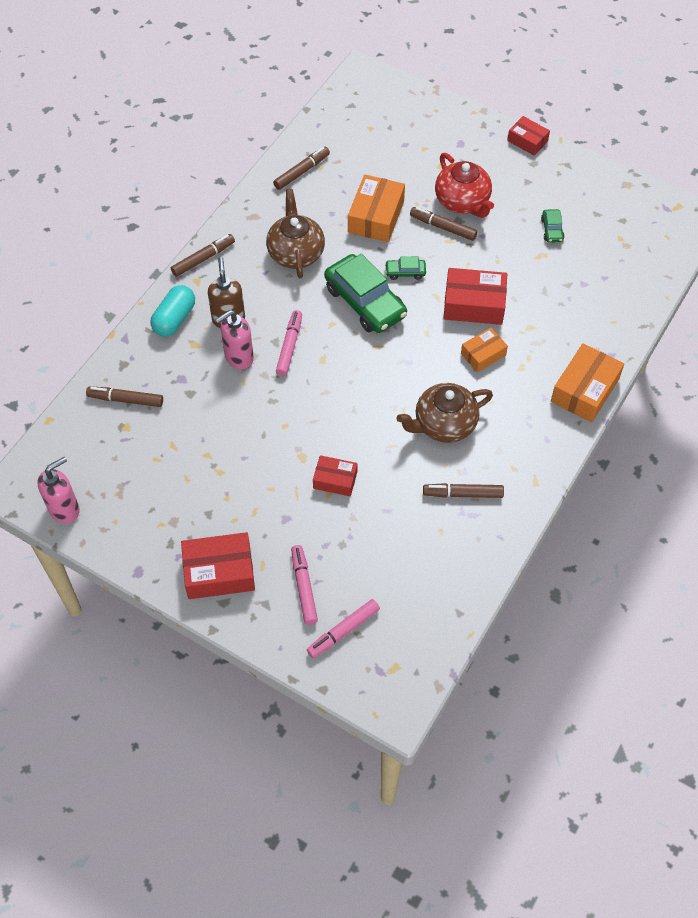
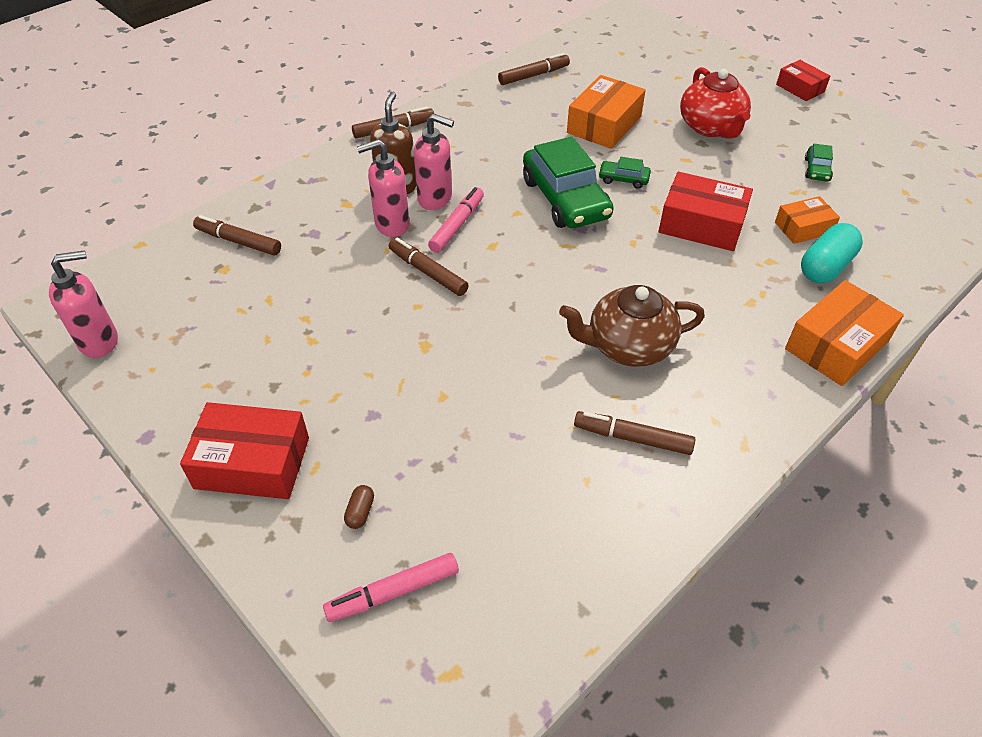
camera: 15 degrees right, 10 degrees down
(174, 319) = (335, 176): turquoise capsule -> turquoise capsule (825, 267)
(264, 324) = (435, 199): none -> pink soap dispenser
(296, 252) = (500, 141): brown teapot -> none
(304, 587) = (360, 512): pink marker -> brown capsule
(335, 480) = (458, 382): red box -> none
(443, 227) = (681, 146): brown marker -> brown marker (428, 272)
(483, 354) = (701, 278): orange box -> orange box (803, 228)

